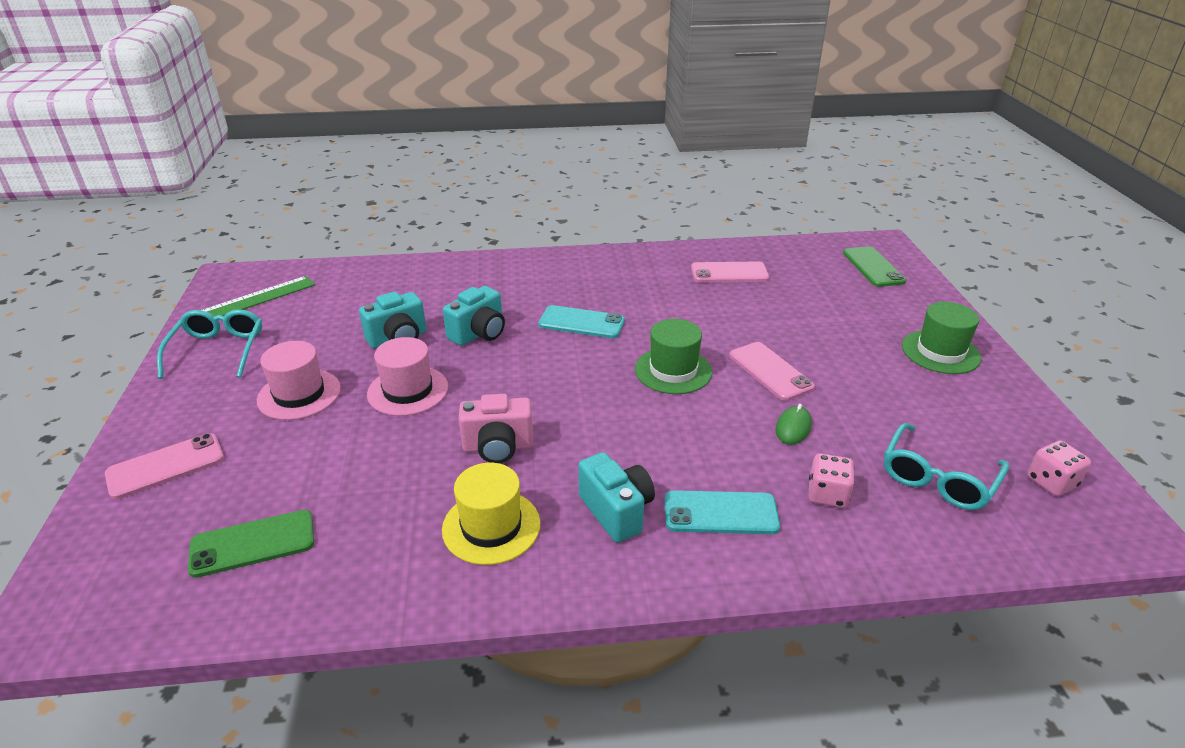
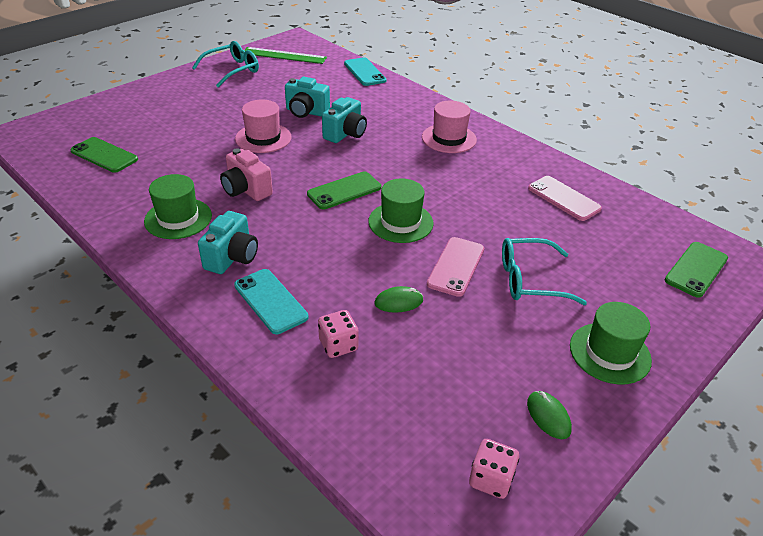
camera: 50 degrees right, 5 degrees up
(166, 466) = (134, 105): pink phone -> none
(299, 394) = (223, 109): pink hat -> pink hat (449, 138)
(479, 333) = (345, 134): turquoise camera -> turquoise camera turned 60 degrees counterclockwise
(491, 526) = (178, 218): yellow hat -> green hat
(581, 322) = (407, 164): turquoise phone -> turquoise phone (364, 72)
(582, 380) = (344, 191): none -> green phone
(937, 478) = (419, 401): turquoise glasses -> turquoise glasses (529, 280)
(995, 417) = (548, 416): none -> green mouse

